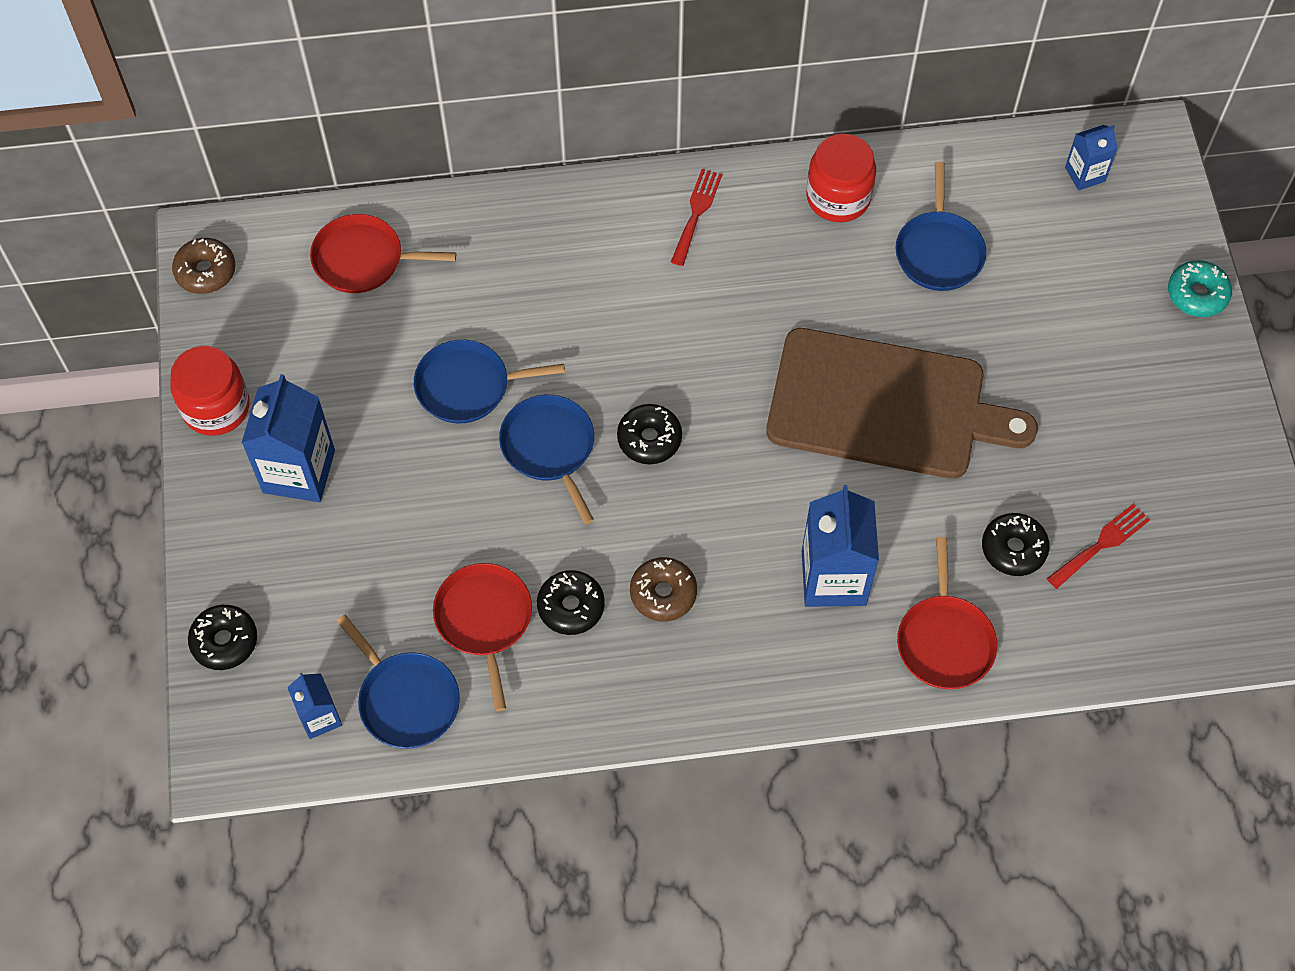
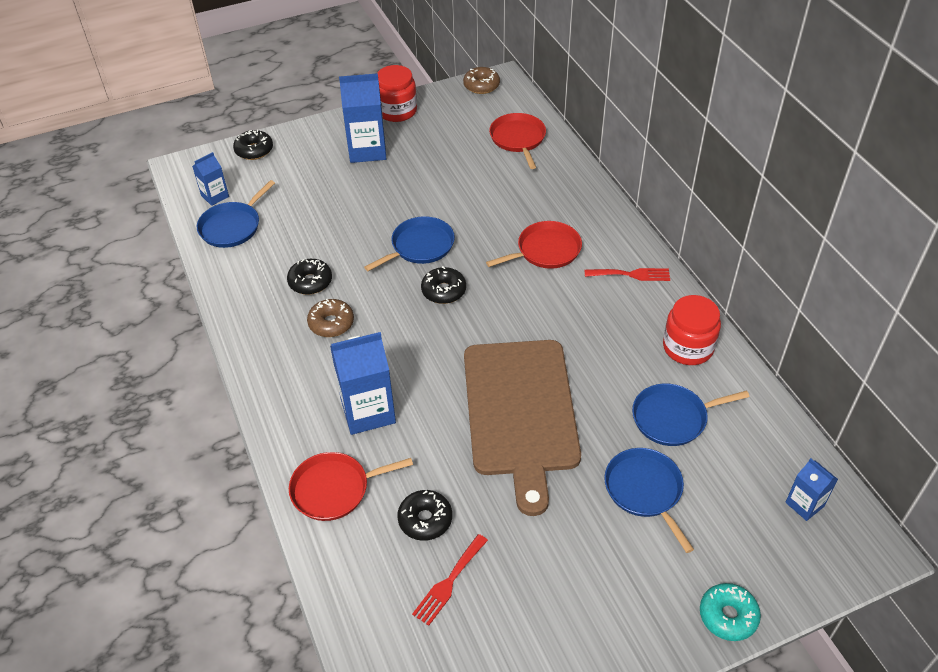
camera: 75 degrees right, 15 degrees down
(468, 386) = (450, 201): blue pan -> blue pan (645, 491)
(484, 620) = (291, 246): red pan -> red pan (545, 250)
(1101, 544) = (449, 582): red fork -> red fork turned 90 degrees clockwise

